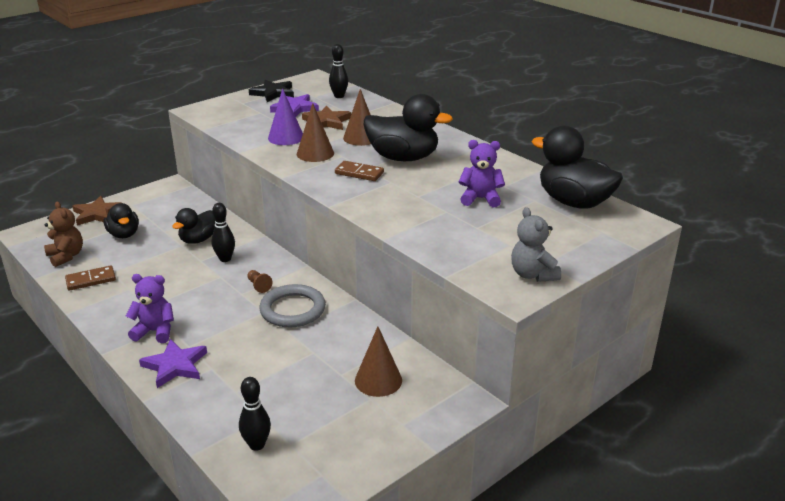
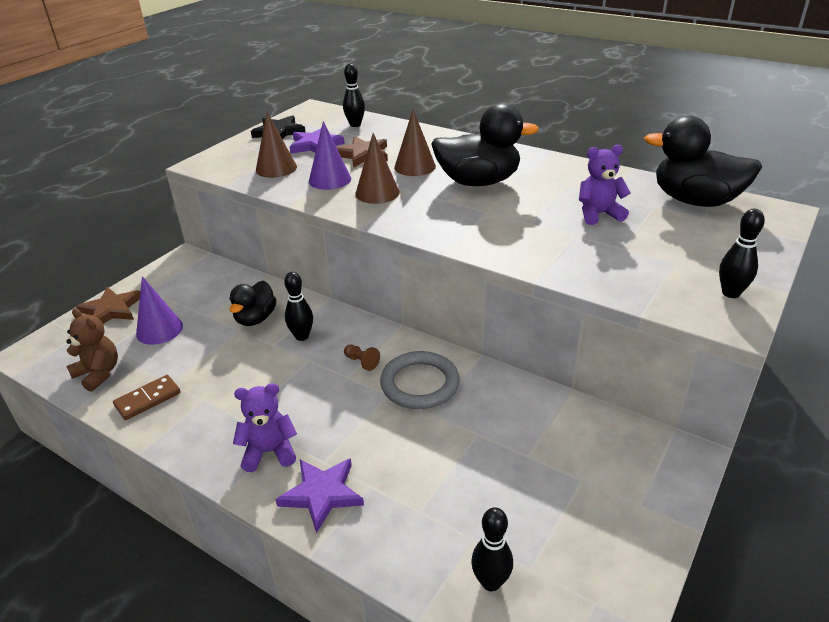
camera: 15 degrees left, 5 degrees up
(124, 234) = (159, 330): black duck -> purple cone
(359, 173) = (444, 207): brown domino -> none
(378, 380) = (574, 452): brown cone -> brown cone (276, 168)
(533, 274) = (730, 293): grey teddy bear -> black bowling pin

